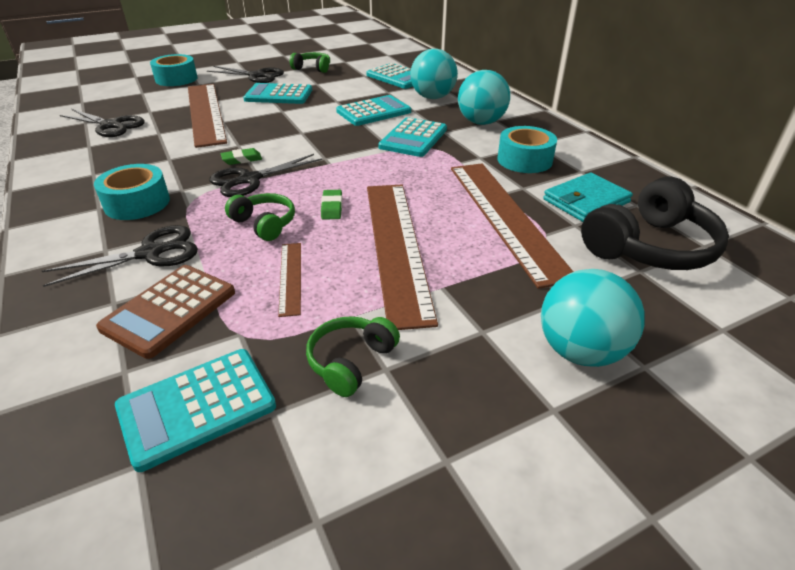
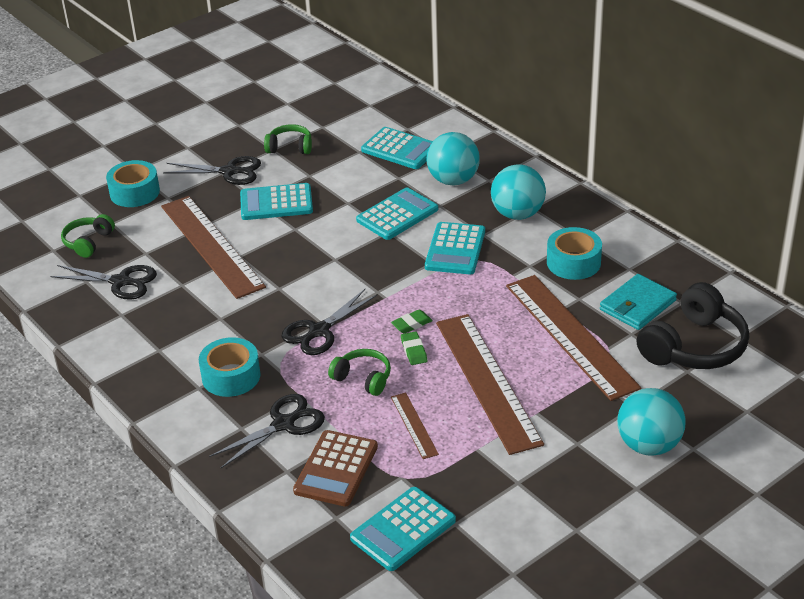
camera: 10 degrees left, 0 degrees up
(242, 159) = (295, 307): green eraser -> green eraser (412, 324)
(351, 361) = (492, 482): green headphones -> green headphones (88, 242)

